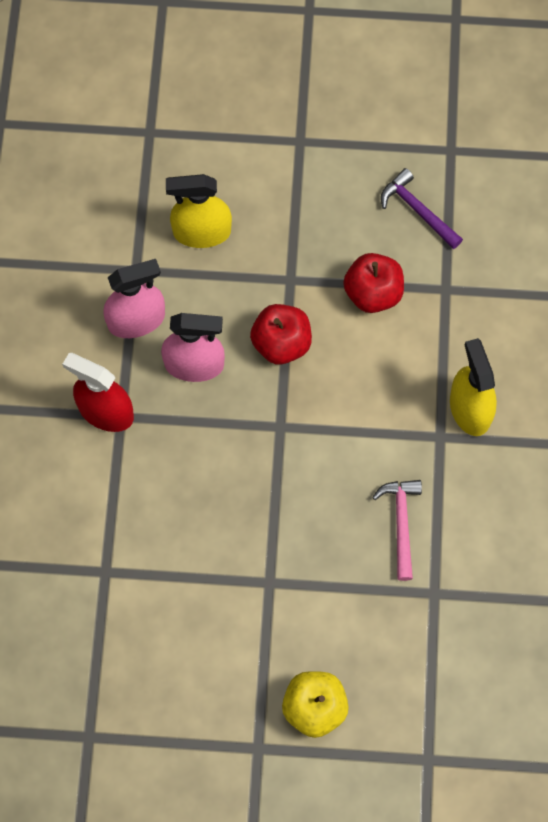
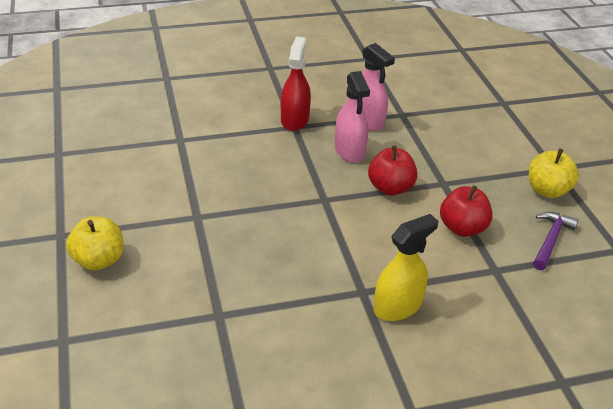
camera: 70 degrees right, 30 degrees down
(202, 232) = (449, 136): yellow spray bottle -> none
(337, 170) = (547, 190): none -> yellow apple
(401, 524) = (273, 282): pink hammer -> none

